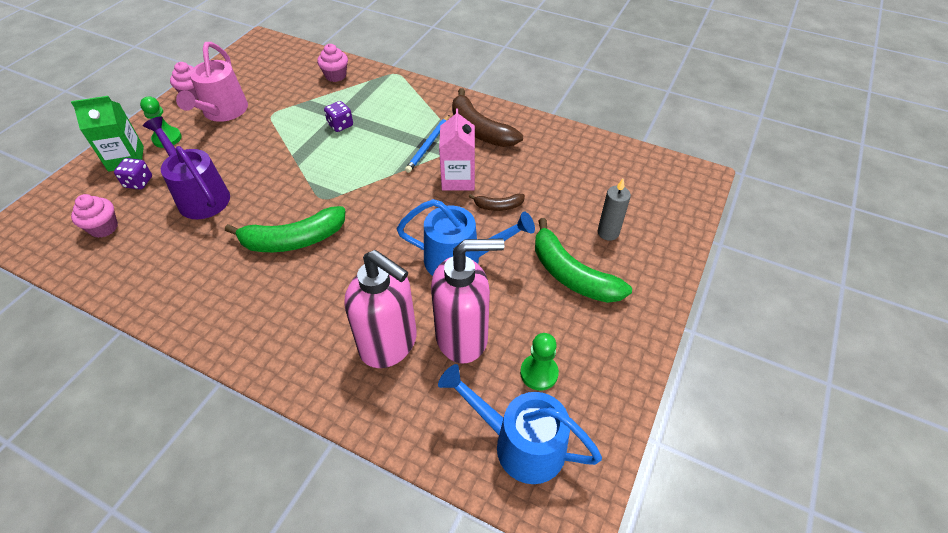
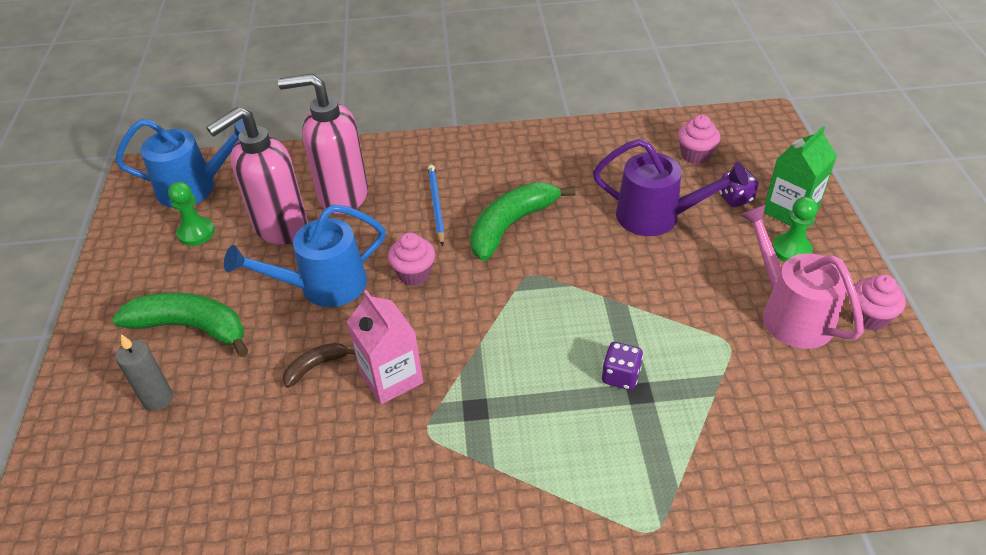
camera: 150 degrees right, 5 degrees down
(335, 76) = (738, 464): pink cupcake -> pink cupcake (414, 274)
(428, 145) = (471, 408): blue pencil -> blue pencil (436, 205)
(479, 130) = (416, 478): brown banana -> none

